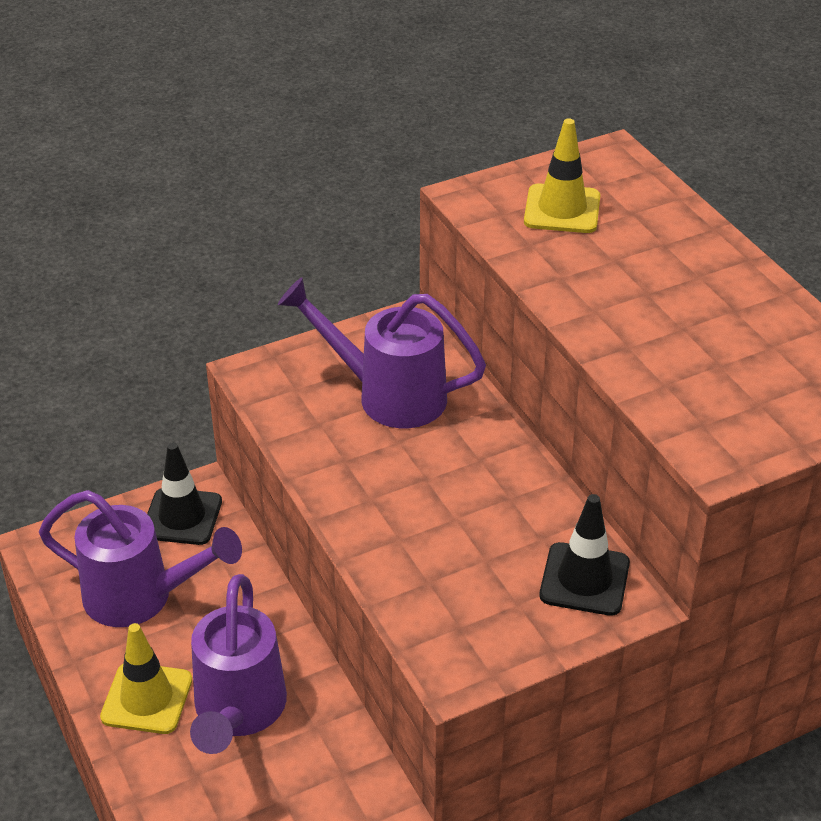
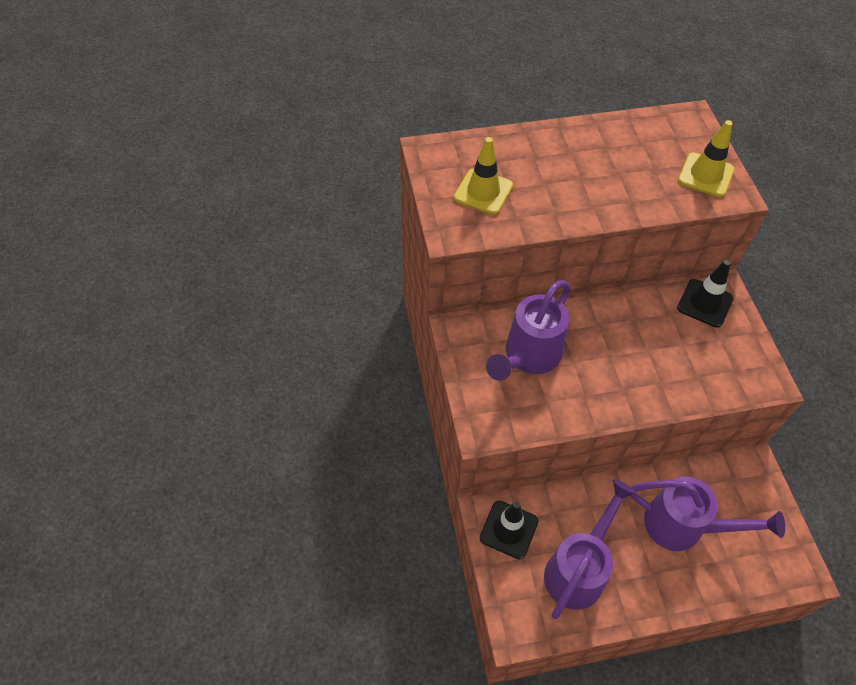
camera: 75 degrees left, 15 degrees up
(147, 698) = (666, 579): yellow traffic cone -> yellow traffic cone (705, 175)

